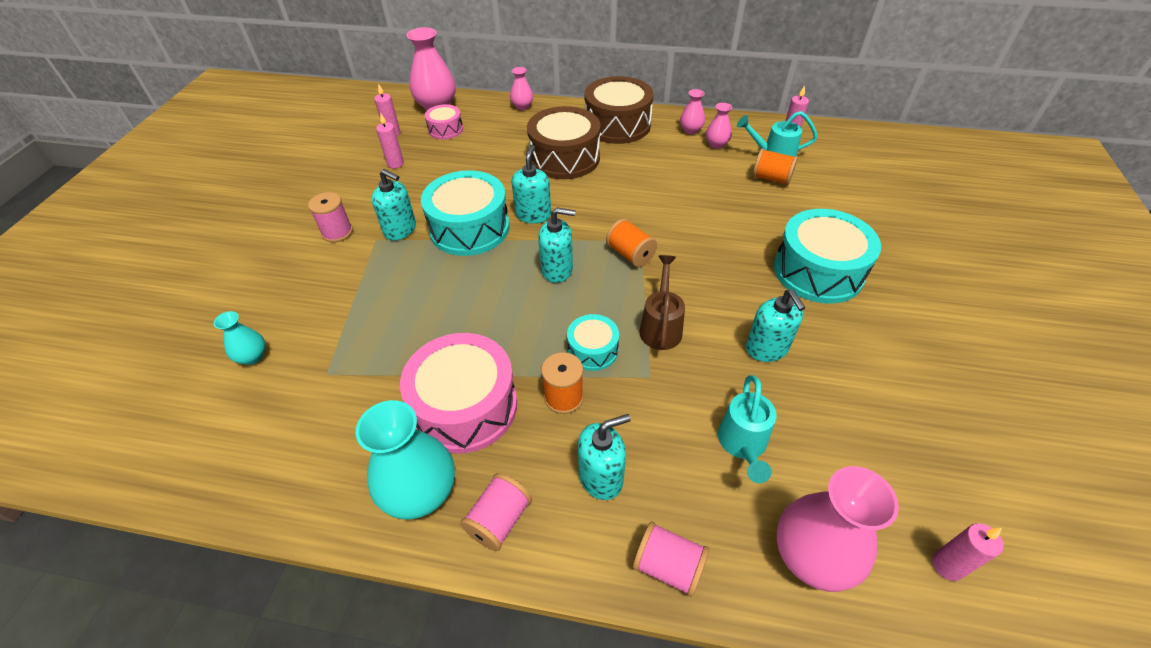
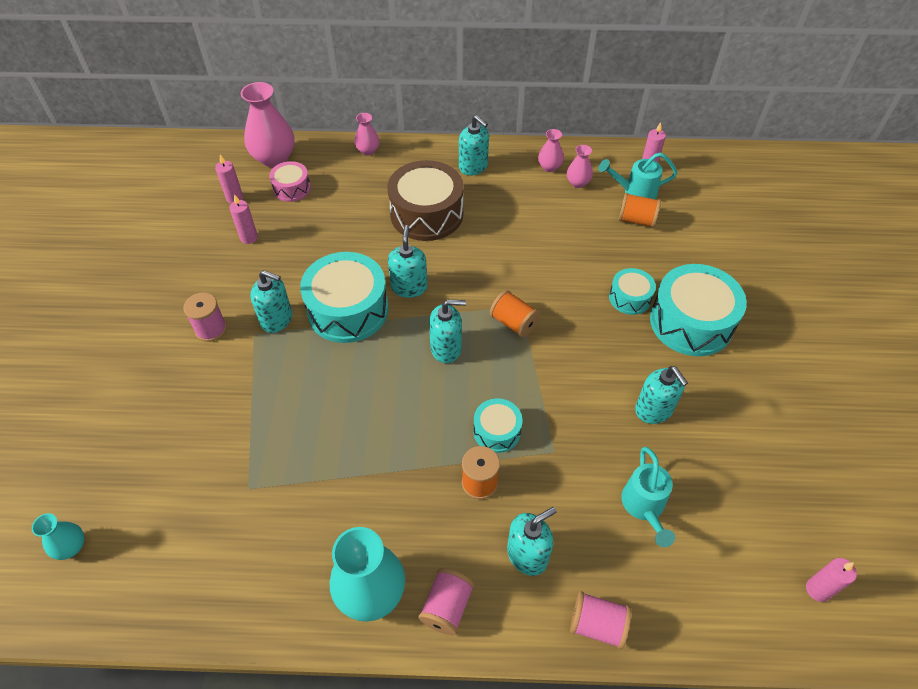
camera: 10 degrees left, 5 degrees up
(253, 356) = (169, 480): turquoise vase -> turquoise vase (71, 547)
(465, 406) = (391, 504): pink drum -> none
(617, 125) = (473, 167): brown drum -> turquoise soap dispenser
(661, 327) = (555, 399): brown watering can -> none
(754, 243) = (630, 298): none -> turquoise drum
(812, 556) = (712, 598): pink vase -> none

